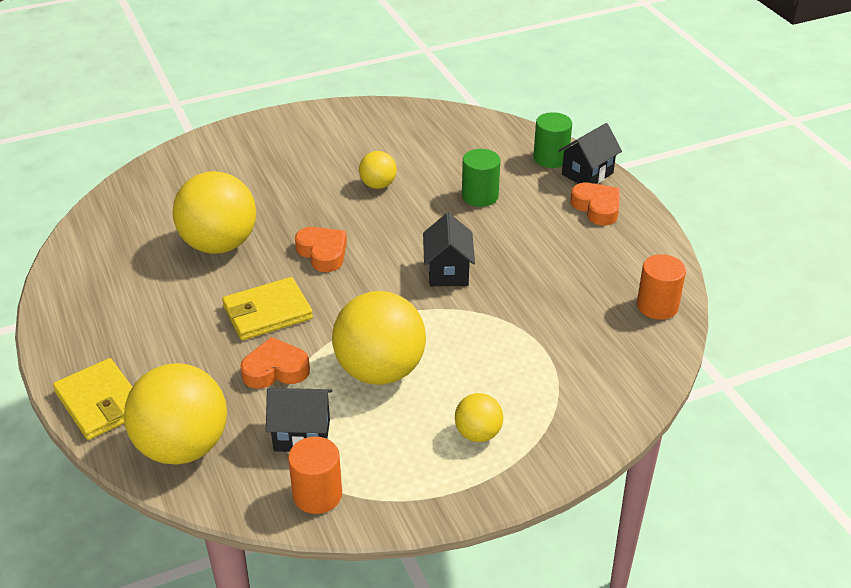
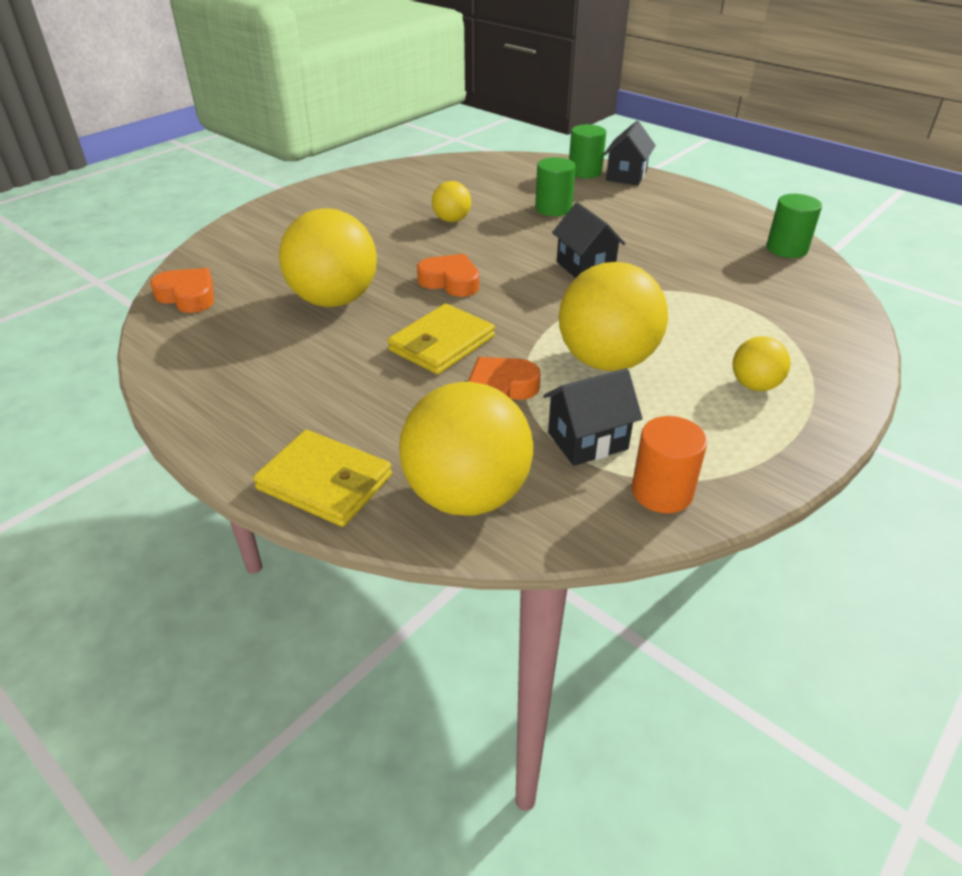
camera: 25 degrees left, 0 degrees up
(597, 208) = (660, 196): orange heart -> orange heart (188, 296)
(657, 306) = (786, 249): orange cylinder -> green cylinder

